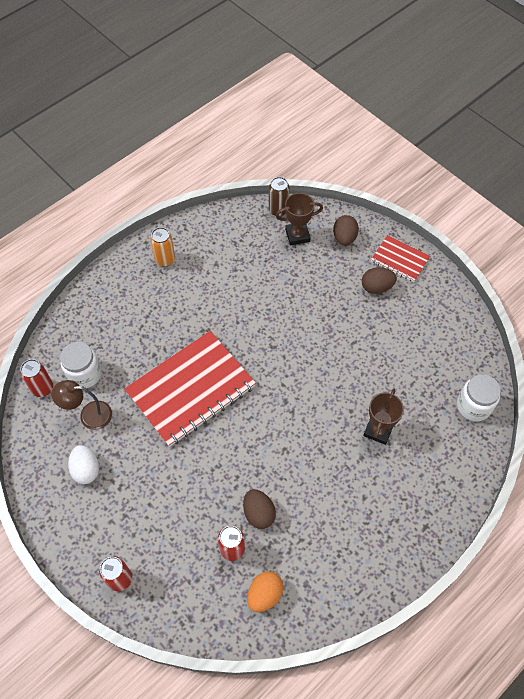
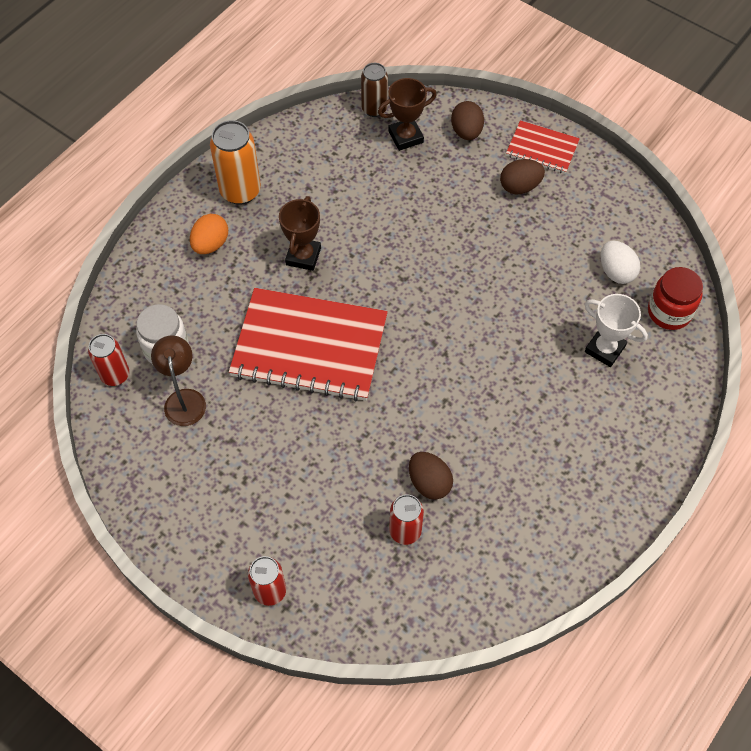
camera: 10 degrees left, 0 degrees up
(86, 469) = (196, 466): white egg -> white egg (616, 272)
(89, 415) = (184, 399): brown lamp -> brown lamp turned 90 degrees clockwise
(165, 259) = (240, 191): orange can -> orange can, size x1.53
(191, 389) = (309, 346): red notebook -> red notebook turned 60 degrees clockwise
(264, 594) = (457, 578): orange egg -> orange egg (210, 244)
(378, 430) = (557, 359): brown trophy -> brown trophy (303, 256)
(417, 428) = (604, 349): none -> white trophy
(473, 406) = (669, 312): white jar -> red jar

